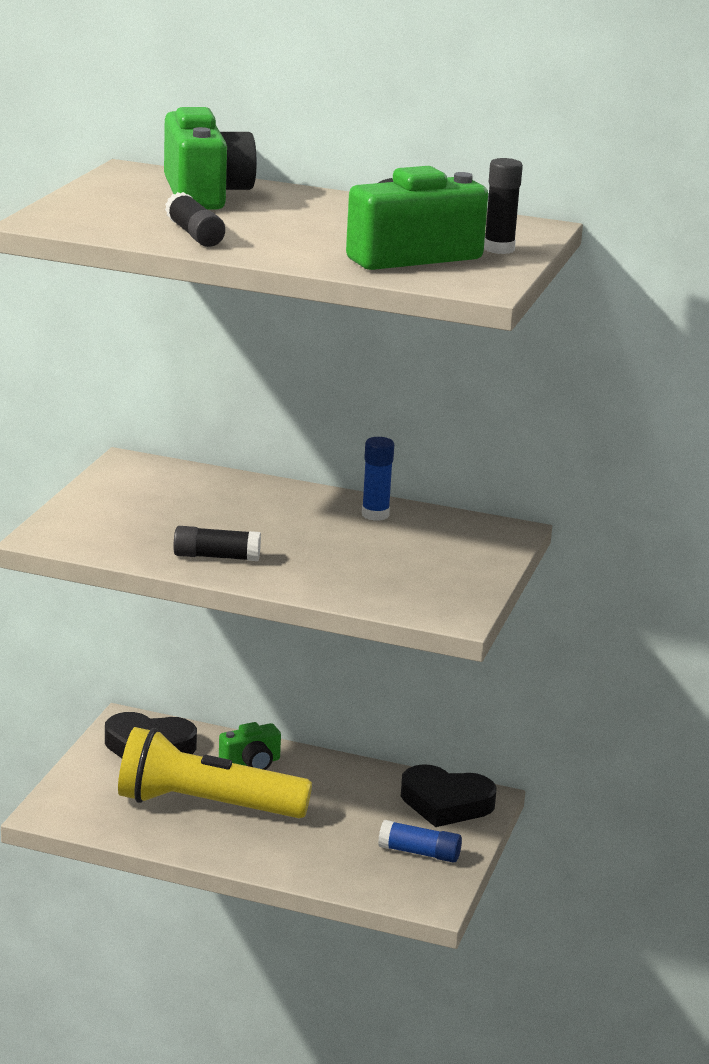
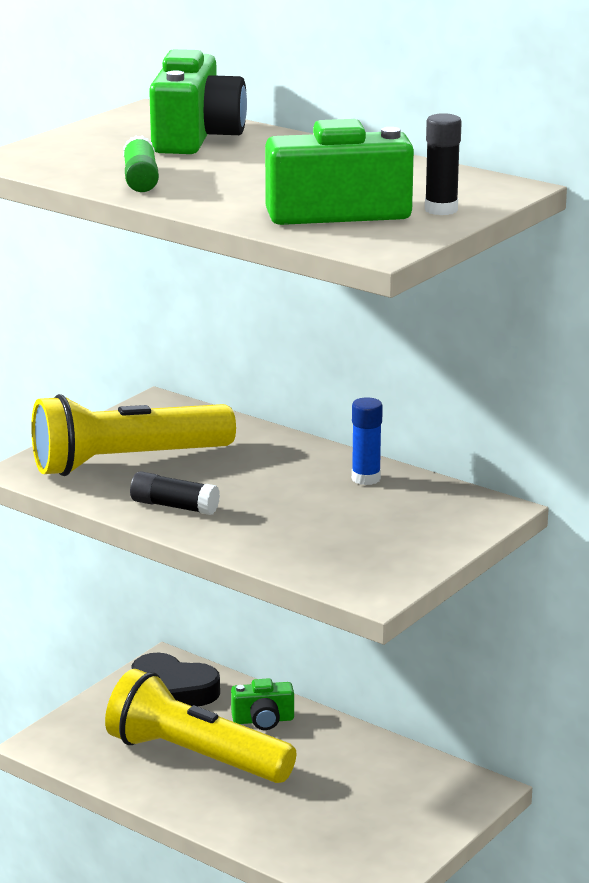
camera: 20 degrees right, 0 degrees up
(139, 520) = (126, 462): none -> yellow flashlight
(194, 234) = (141, 179): black glue stick -> green glue stick
(419, 853) = (382, 836): blue glue stick -> none
(446, 803) = (439, 788): black heart -> none

